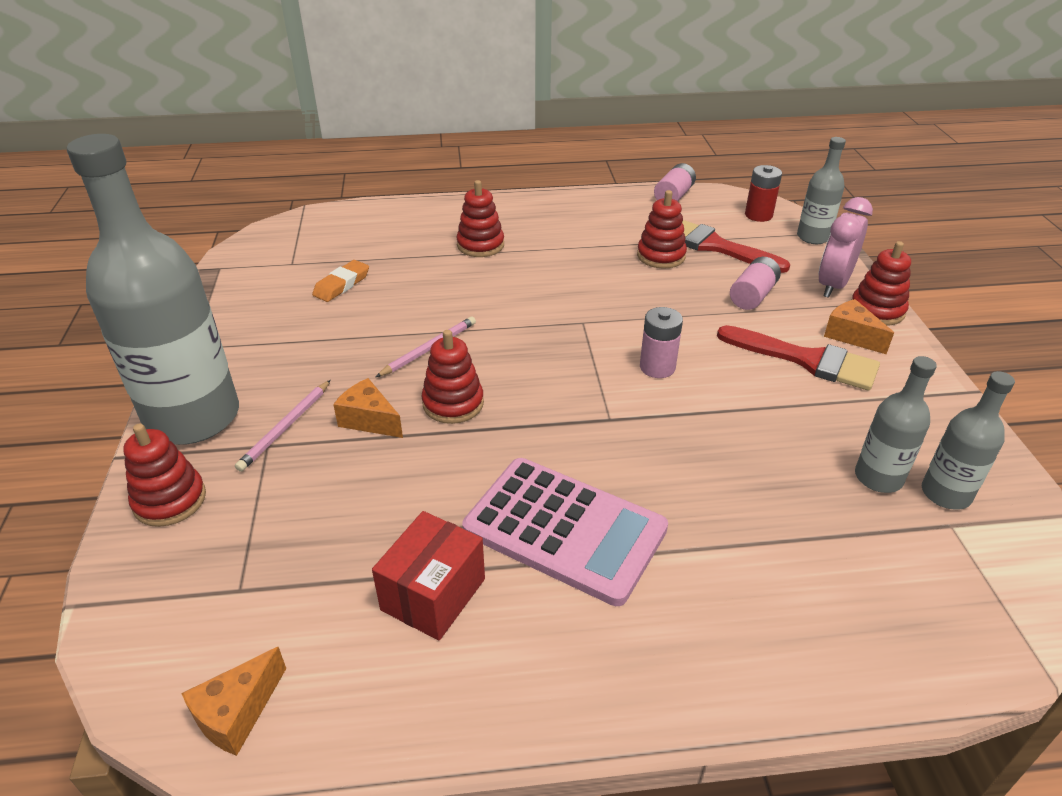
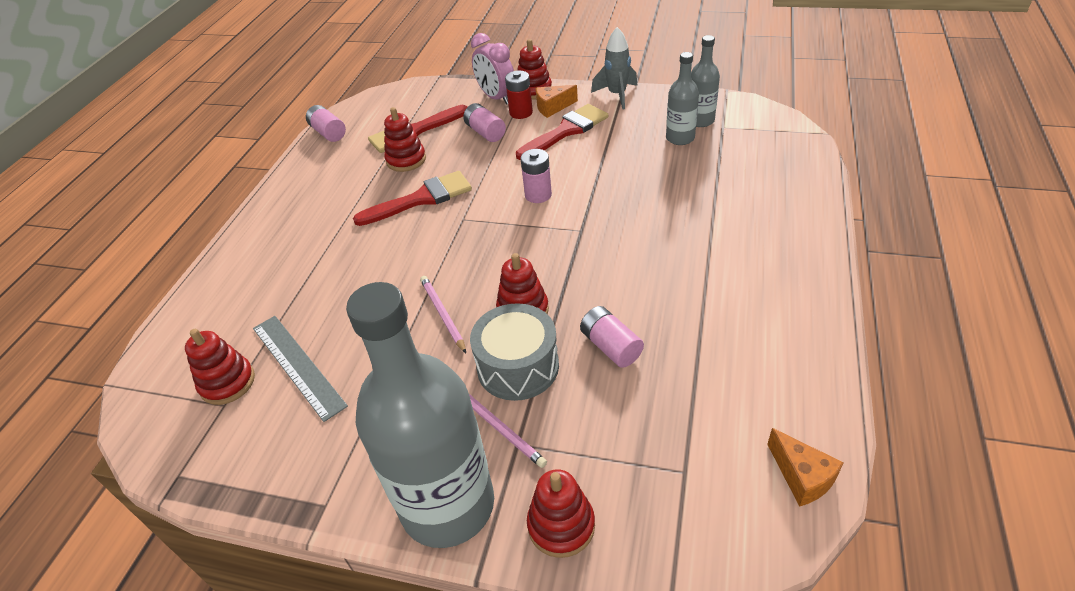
camera: 65 degrees left, 5 degrees up
(342, 285) = (298, 365): orange eraser -> grey ruler
(369, 420) = (518, 366): orange cheese -> grey drum
(416, 488) = (611, 346): none -> pink battery
(433, 594) = (718, 352): red box -> none
(480, 245) = (308, 256): red stacking toy -> red stacking toy (227, 383)
(565, 529) = (679, 275): pink calculator -> none
(600, 285) = (421, 199): none -> red brush
(758, 215) = (390, 102): red battery -> red battery (521, 113)
(813, 237) = (437, 88): grey bottle -> none
(935, 389) = (617, 95): none -> grey rocket

